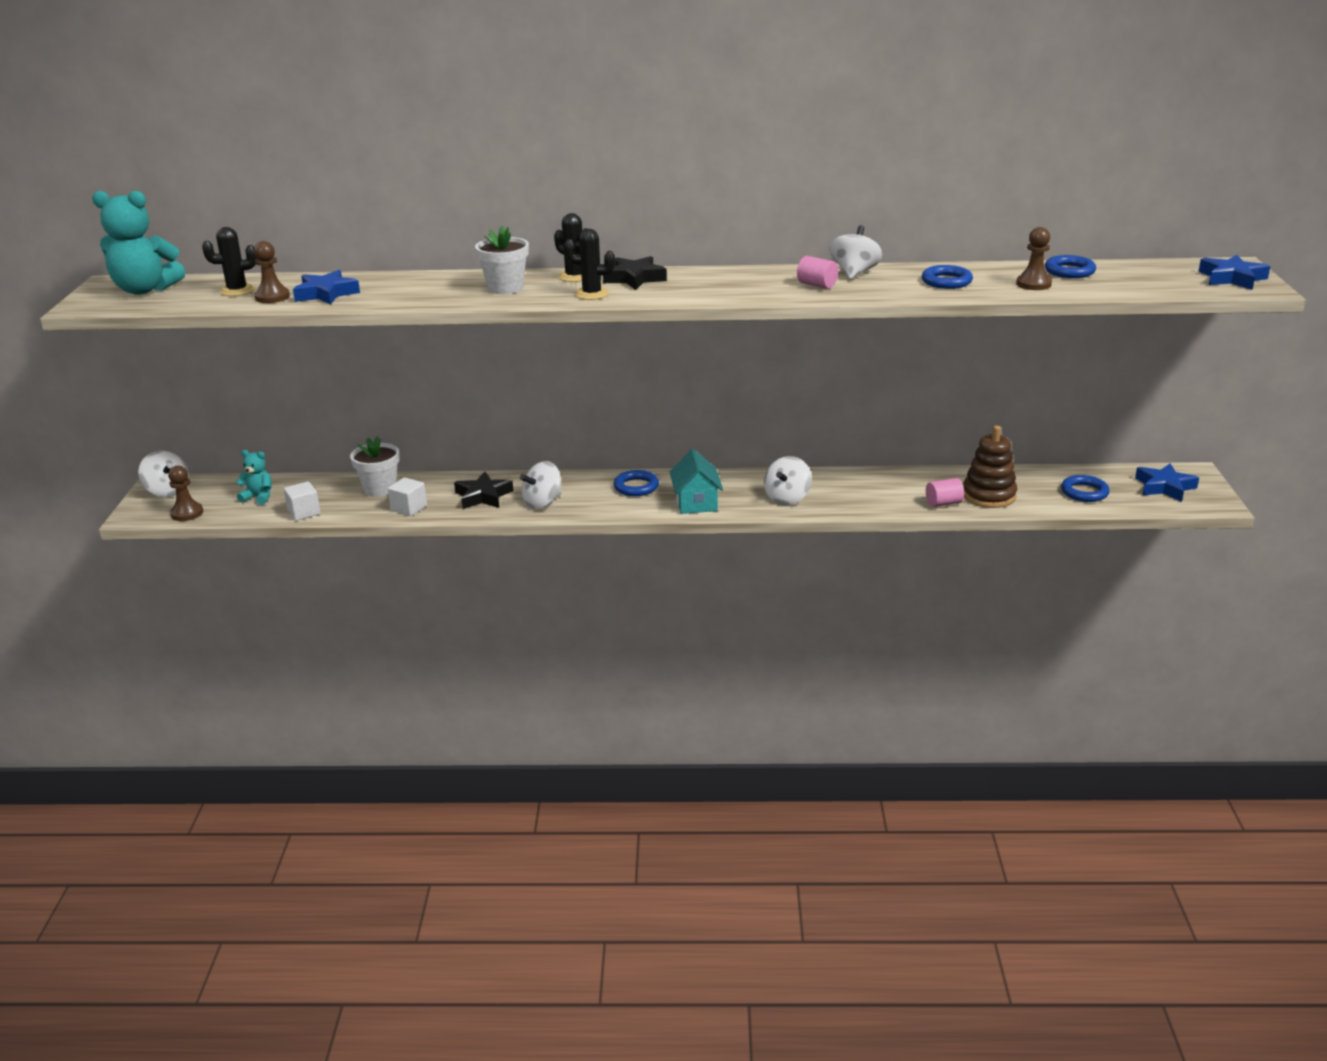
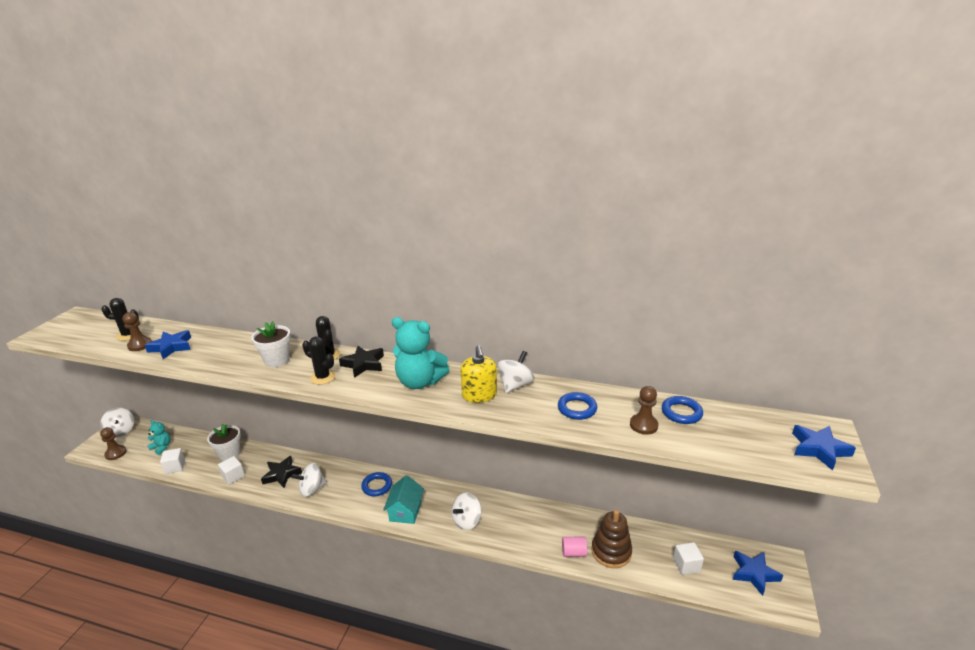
camera: 15 degrees right, 0 degrees up
(145, 290) = (84, 325): turquoise teddy bear -> turquoise teddy bear (419, 382)
(817, 285) = (479, 395): pink cylinder -> yellow soap dispenser
(1084, 492) = (686, 565): blue ring -> white cube

